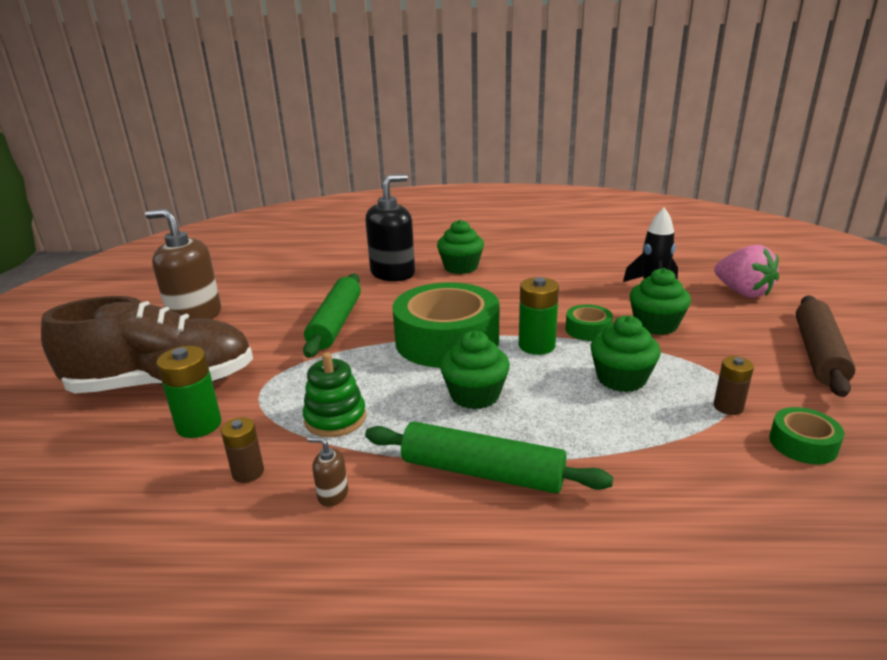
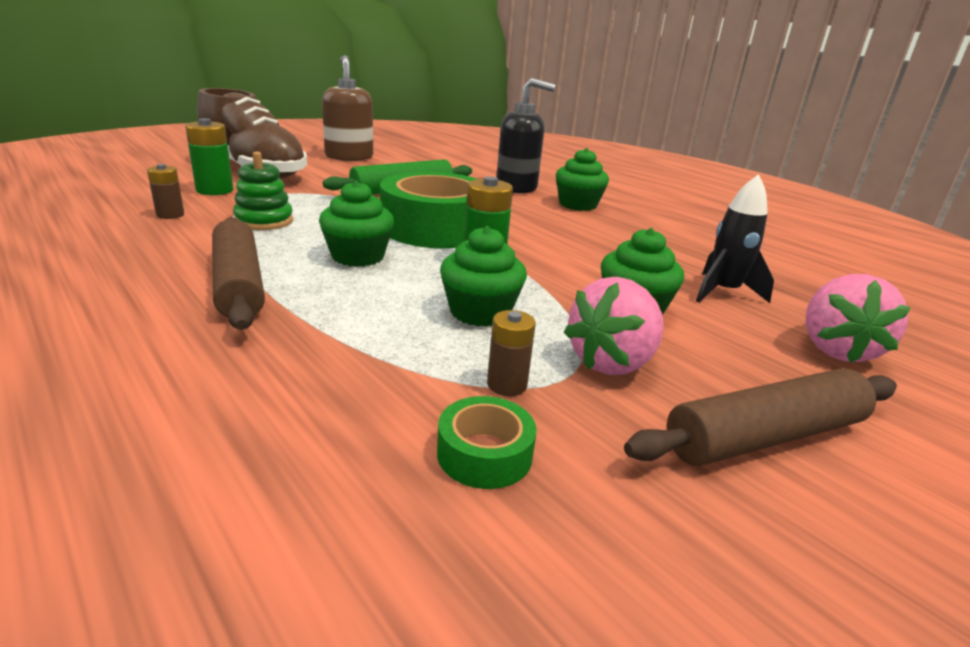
camera: 45 degrees right, 0 degrees up
(332, 495) = (163, 243): brown soap dispenser -> none
(482, 472) = (238, 284): green rolling pin -> brown rolling pin
(588, 329) = (557, 278): green tape -> none
(719, 361) = (612, 362): none -> pink strawberry

